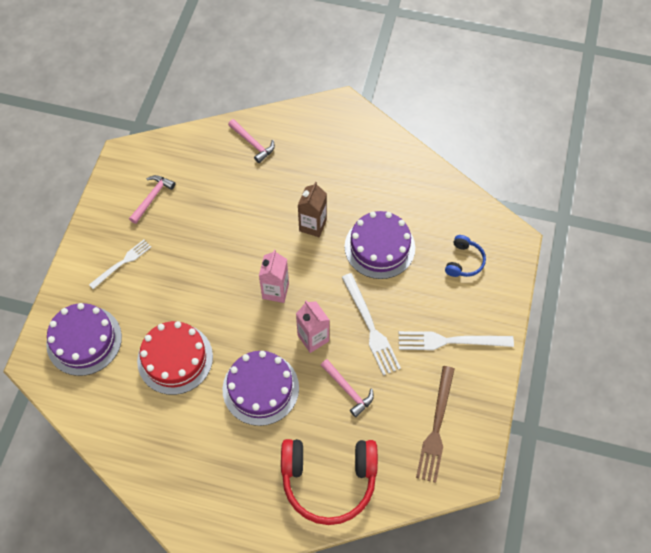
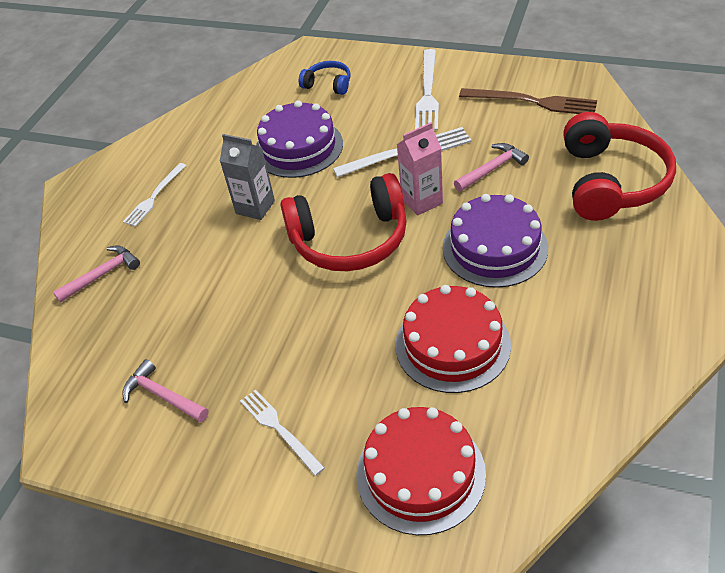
camera: 80 degrees left, 15 degrees down
(84, 340) = (420, 473): purple cake -> red cake
(275, 291) = (350, 239): pink carton -> red headphones
(312, 225) = (255, 207): brown carton -> grey carton
(327, 158) = (154, 196): none -> white fork

